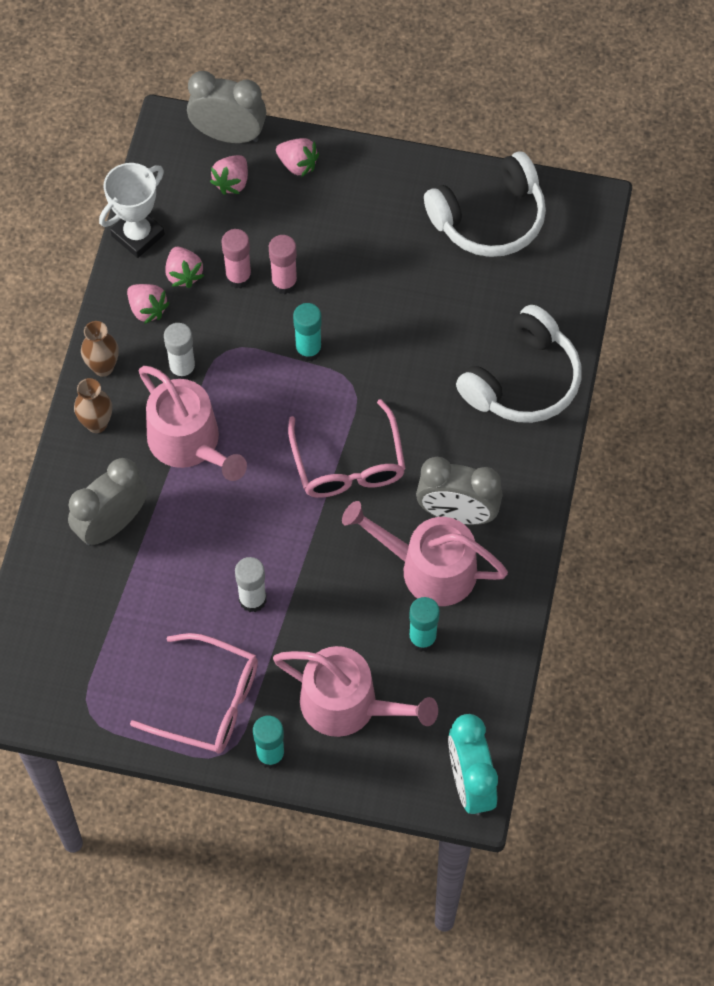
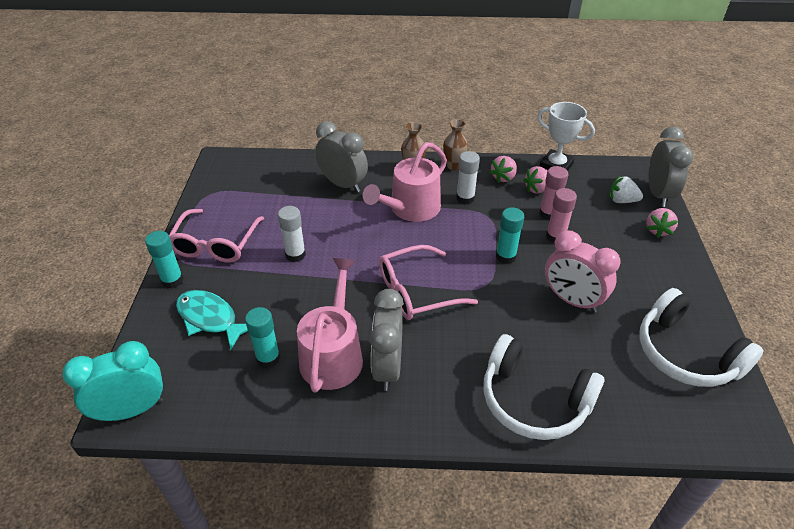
camera: 80 degrees right, 20 degrees down
(232, 182) = (622, 201): pink strawberry -> white strawberry
(348, 705) = (210, 319): pink watering can -> turquoise fish
(395, 300) = (572, 300): none -> pink clock

